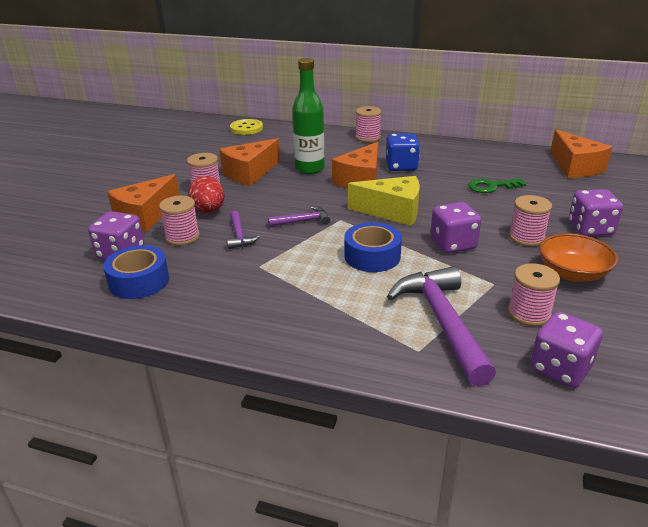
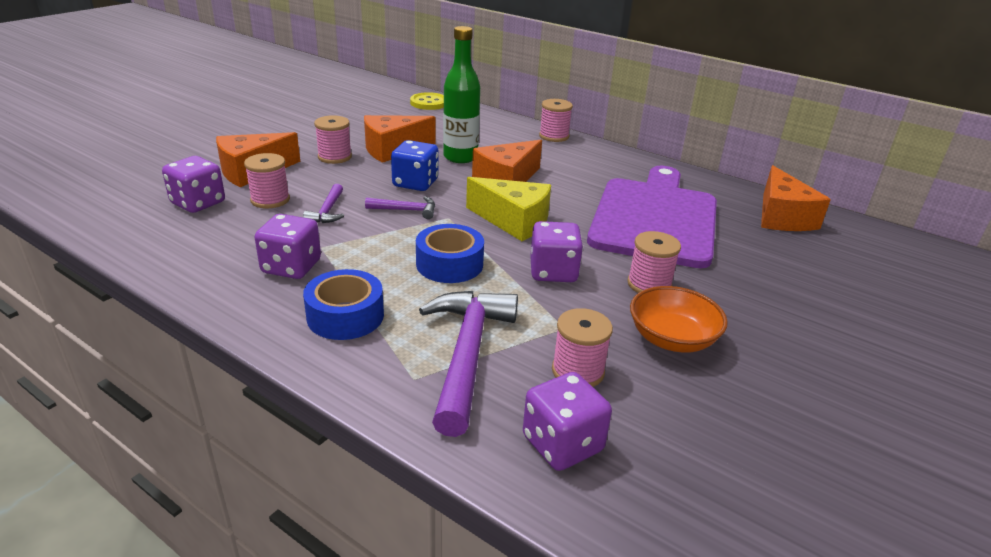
camera: 15 degrees right, 0 degrees up
(139, 281) = (191, 234): blue tape -> blue tape (345, 316)
(209, 211) = (318, 179): red egg -> none
(401, 166) = (566, 174): blue dice -> blue dice (415, 183)
(491, 186) = (655, 218): green key -> purple cutting board
(590, 229) = (739, 293): purple dice -> purple dice (291, 267)

